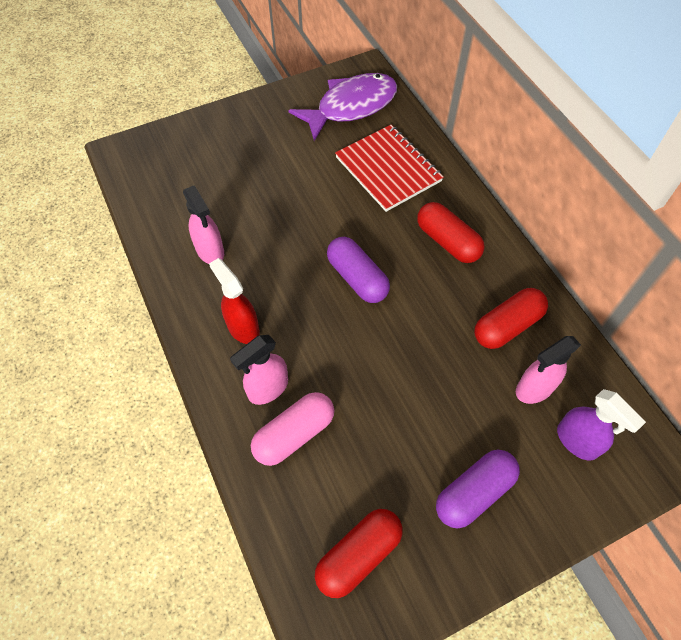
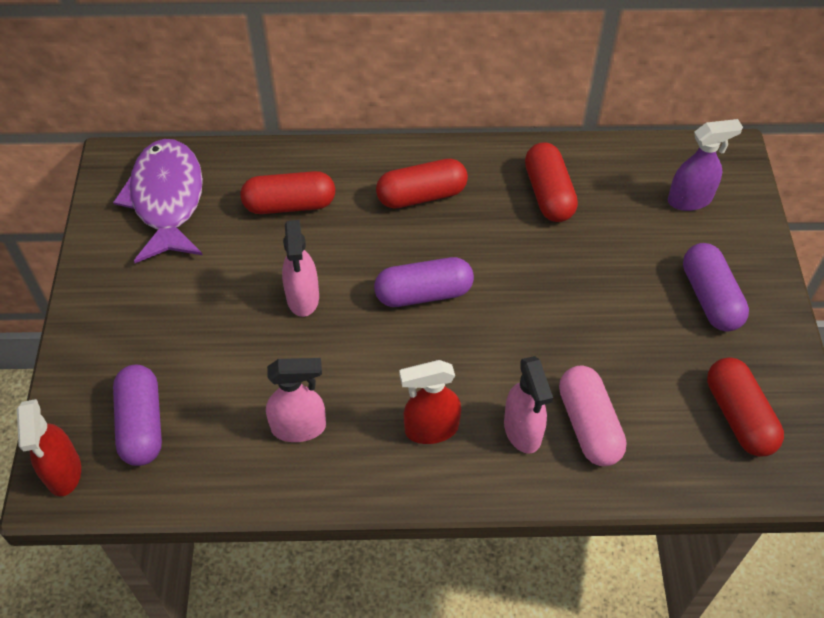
camera: 65 degrees left, 5 degrees down
(130, 152) = (63, 472): none -> red spray bottle
(177, 171) = (142, 424): none -> purple capsule
(388, 169) = (290, 205): red notebook -> red capsule
(534, 389) = (625, 205): pink spray bottle -> pink spray bottle (303, 298)

